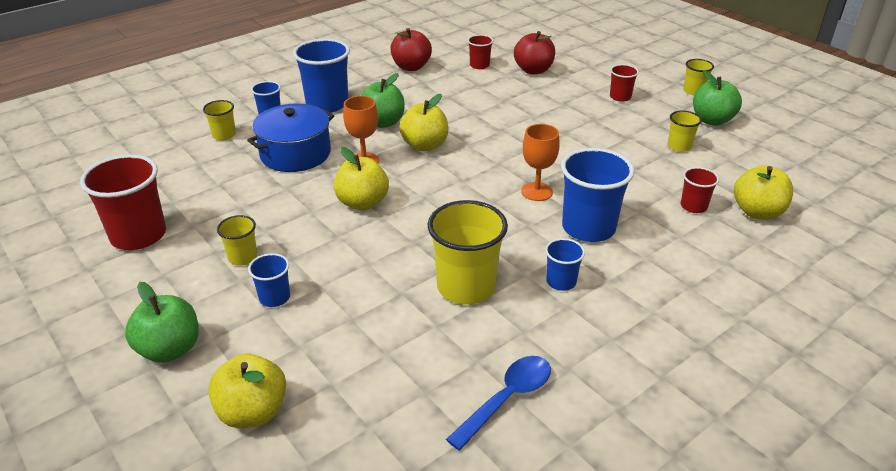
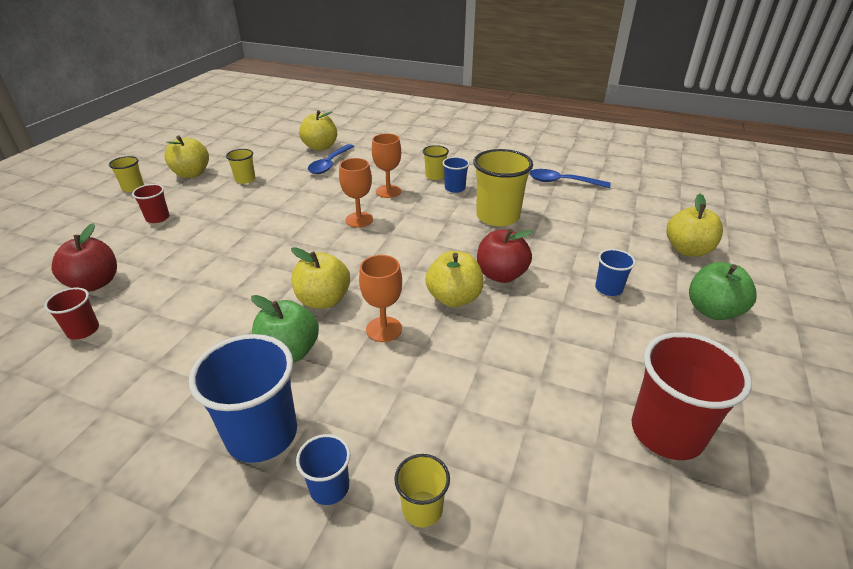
camera: 120 degrees left, 0 degrees up
(243, 257) = (596, 331): yellow cup -> yellow cup (435, 176)
(295, 154) = (411, 393): blue pot -> none
(411, 67) = (97, 397): red apple -> red apple (501, 275)
(588, 228) = (388, 191): blue cup -> orange goblet
(693, 206) = (329, 164): red cup -> blue spoon
(712, 120) = (191, 174): green apple -> yellow apple

